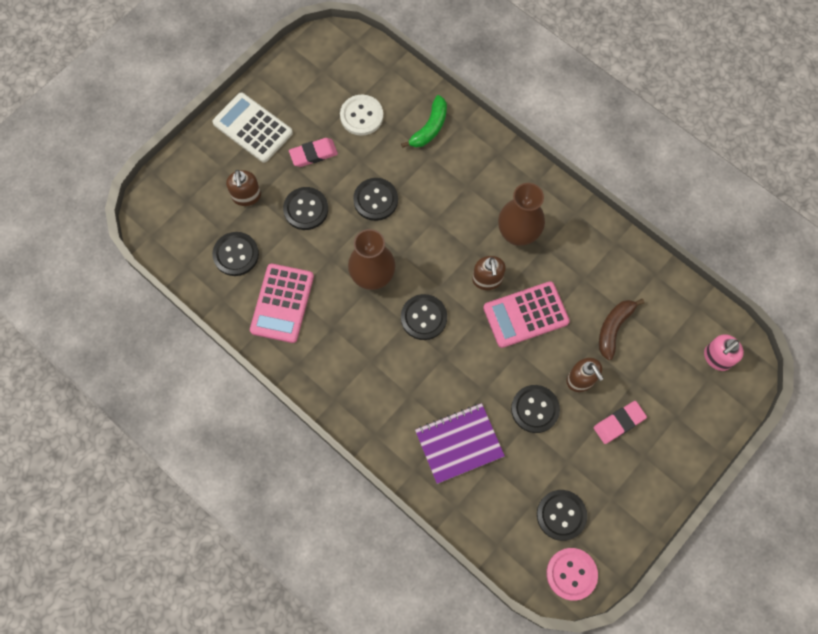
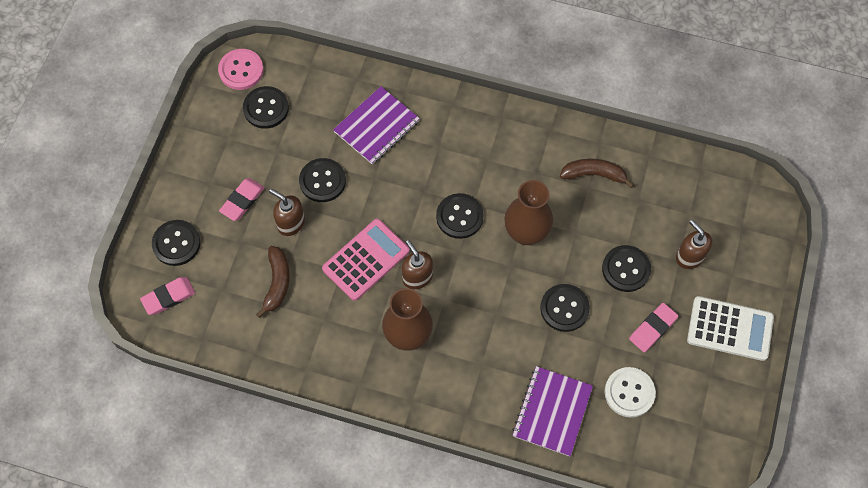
camera: 155 degrees right, 5 degrees down
(236, 254) = (663, 199): black button -> black button (176, 243)
(282, 303) = (594, 174): pink calculator -> brown banana
(429, 128) = (552, 411): green banana -> purple notebook
(717, 358) = (168, 297): pink soap dispenser -> pink eraser

